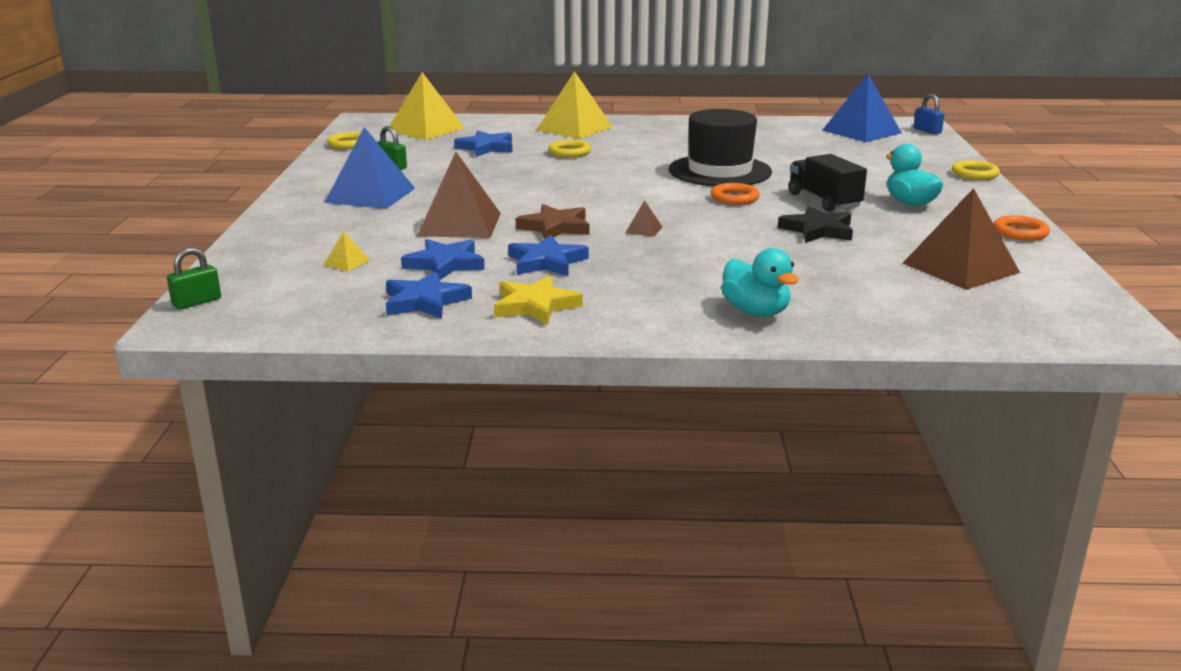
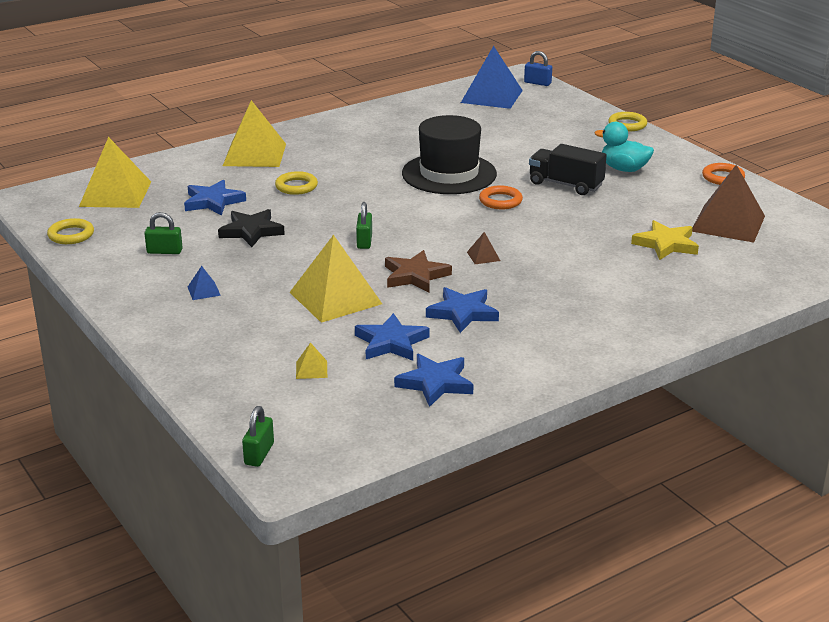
camera: 35 degrees left, 5 degrees up
(370, 195) = (204, 291): blue pyramid -> blue pyramid, size x0.41
(460, 224) = (335, 298): brown pyramid -> yellow pyramid
(535, 306) = (518, 357): yellow star -> yellow star (666, 244)
(556, 196) = (364, 241): none -> green padlock
(756, 312) = (662, 308): turquoise duck -> none
(818, 230) = (600, 216): black star -> black star (251, 231)

